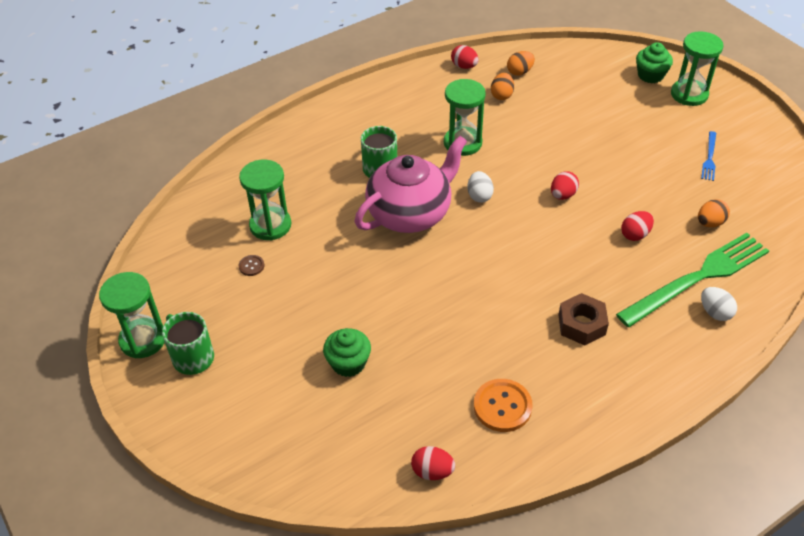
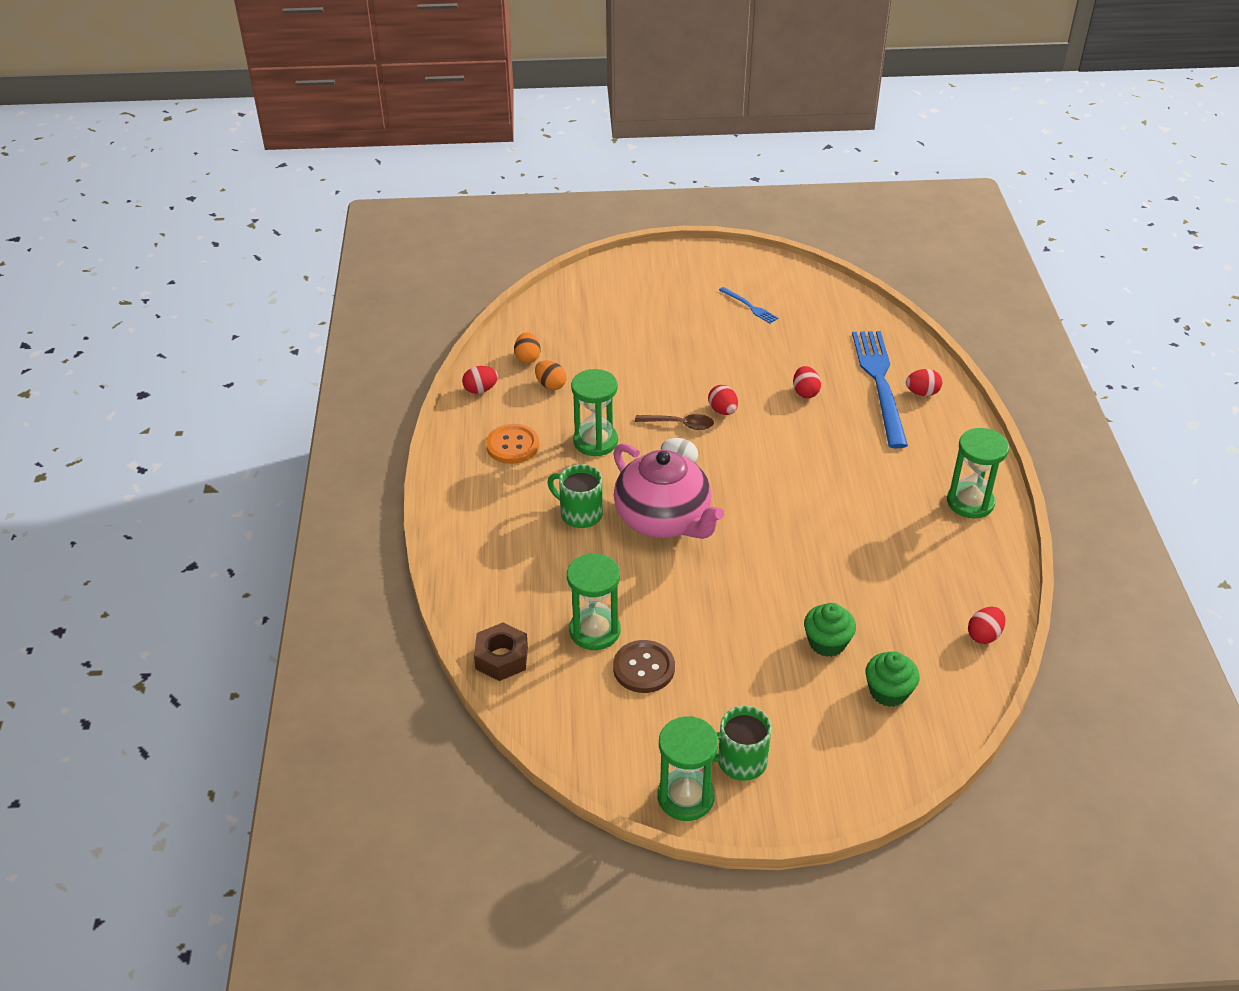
camera: 60 degrees left, 5 degrees down
(251, 266) = (644, 668): brown button -> brown button, size x2.00
(410, 213) = (664, 519): pink teapot -> pink teapot turned 150 degrees clockwise
(502, 406) = (941, 561): orange button -> orange button (512, 445)
(523, 178) = (680, 424): none -> brown spoon
(581, 324) = (884, 472): brown nut -> brown nut (501, 658)
(650, 75) = (614, 284): green cupcake -> green cupcake (888, 692)
(689, 94) = (660, 276): green hourglass -> green hourglass (970, 502)
(698, 278) = (879, 383): green fork -> blue fork
(710, 223) = (824, 345): orange egg -> none
(715, 312) = (922, 393): white egg -> red egg

